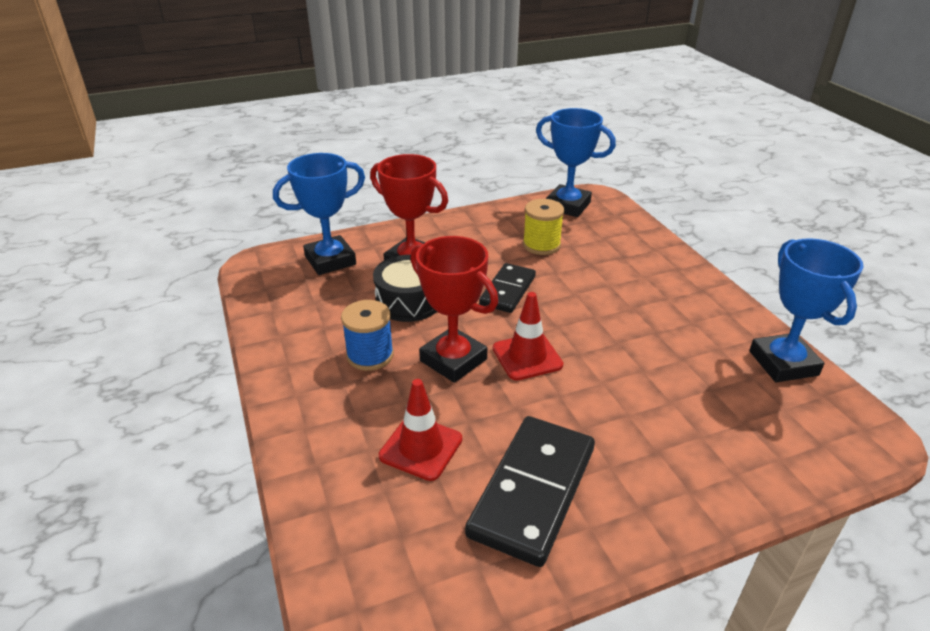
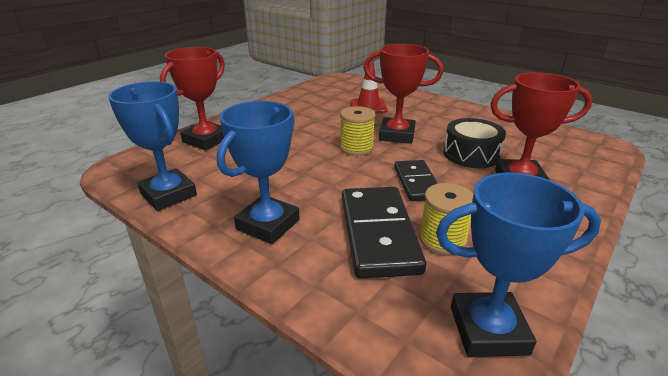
camera: 150 degrees right, 5 degrees down
(330, 260) = (572, 162): blue trophy -> blue trophy (268, 224)
(370, 355) = (443, 125): blue spool -> none
(527, 357) = (356, 148): red traffic cone -> yellow spool
(533, 491) = (307, 108): black domino -> black domino (378, 233)
(743, 457) = (206, 140): none -> red trophy

